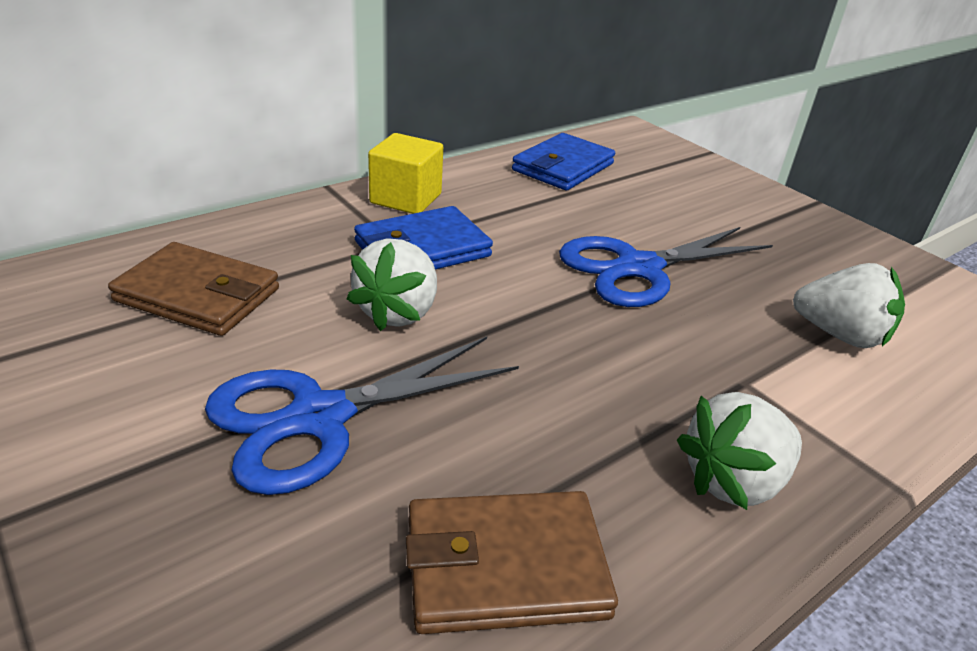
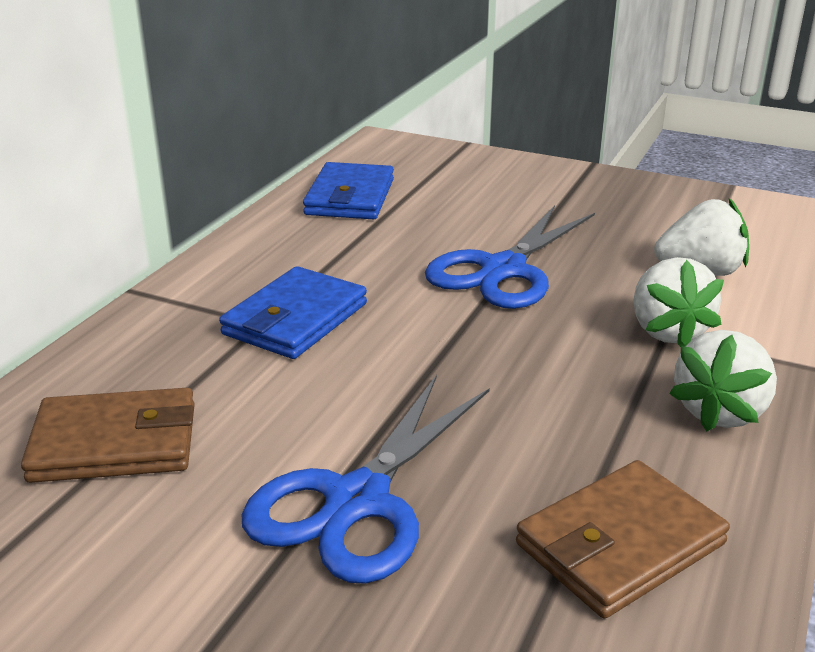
camera: 25 degrees left, 5 degrees down
(398, 312) = (332, 384): white strawberry -> white strawberry (667, 331)
(406, 199) = (228, 276): yellow cube -> none

